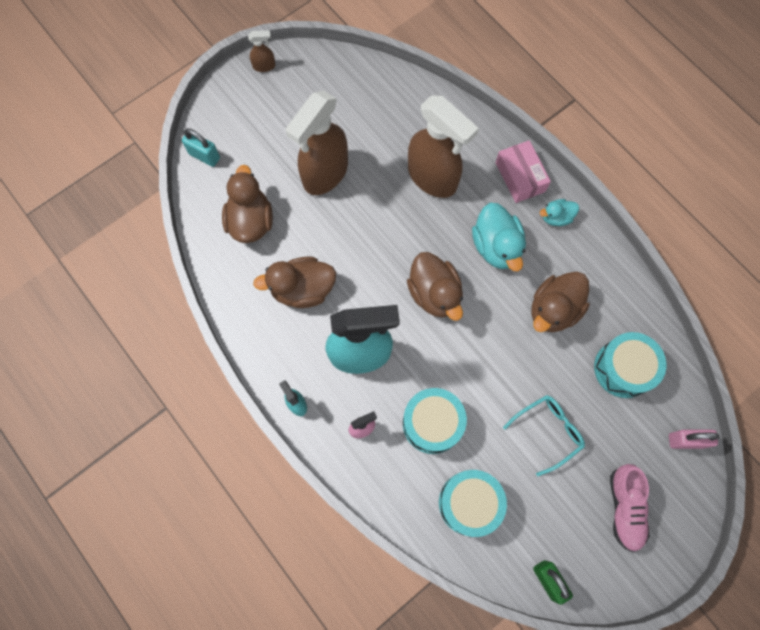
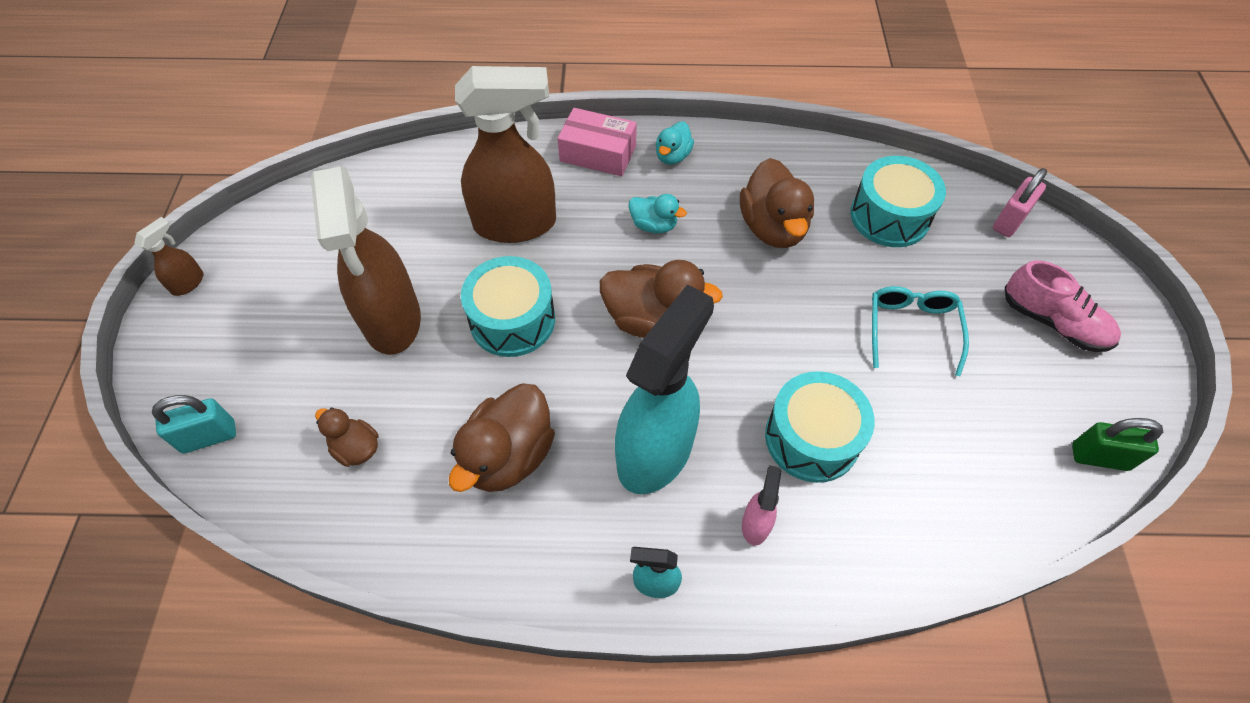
camera: 50 degrees left, 15 degrees down
(251, 221) = (356, 448): brown duck -> brown duck, size x0.55
(469, 503) = (946, 472): turquoise drum -> turquoise drum (512, 320)
(496, 247) = (654, 225): turquoise duck -> turquoise duck, size x0.55

